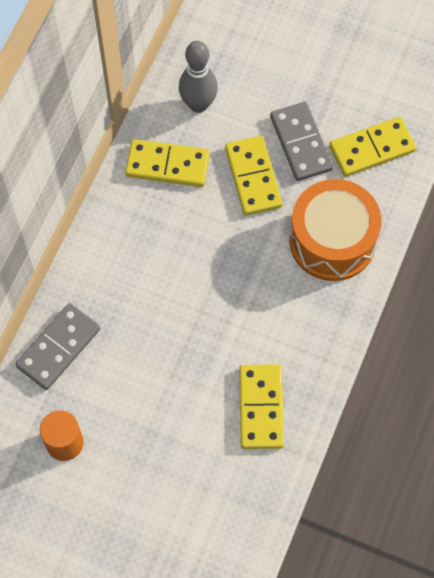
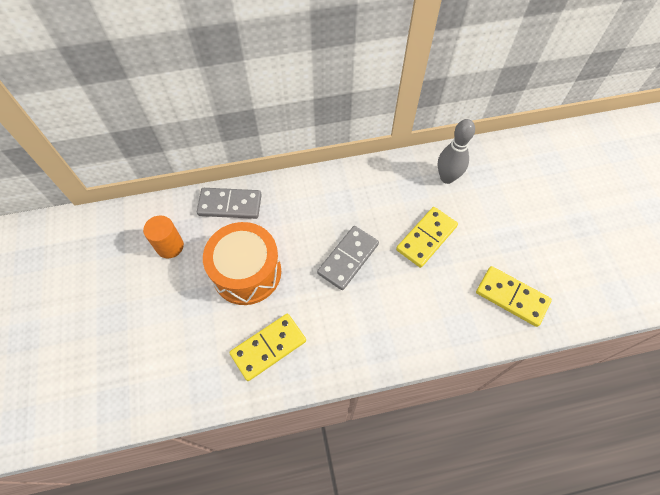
camera: 55 degrees right, 5 degrees down
(167, 165) = (393, 186): yellow domino -> none
(300, 143) = (474, 250): grey domino -> grey domino (348, 258)
(332, 241) = (423, 315): orange drum -> orange drum (246, 272)

